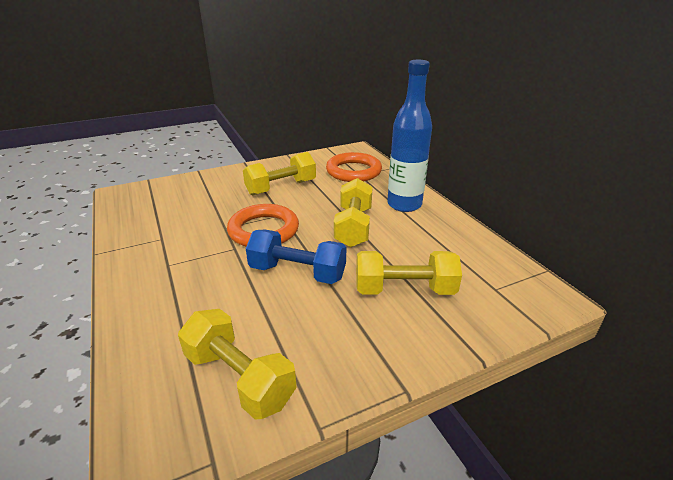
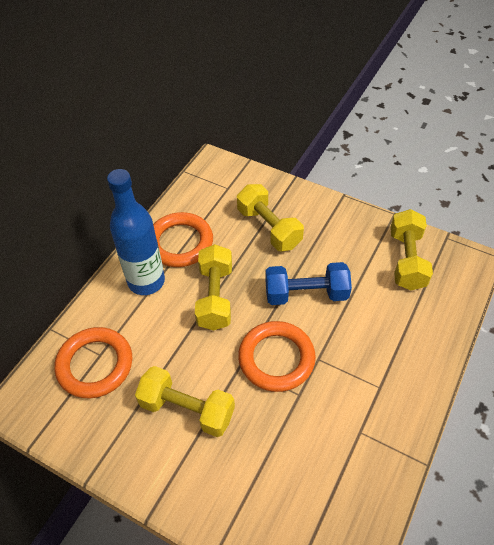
camera: 125 degrees left, 20 degrees up
(297, 272) = (306, 294): blue dumbbell -> blue dumbbell turned 75 degrees counterclockwise
(353, 227) = (215, 297): yellow dumbbell -> yellow dumbbell turned 60 degrees counterclockwise
(433, 231) = (180, 243): none -> orange ring

